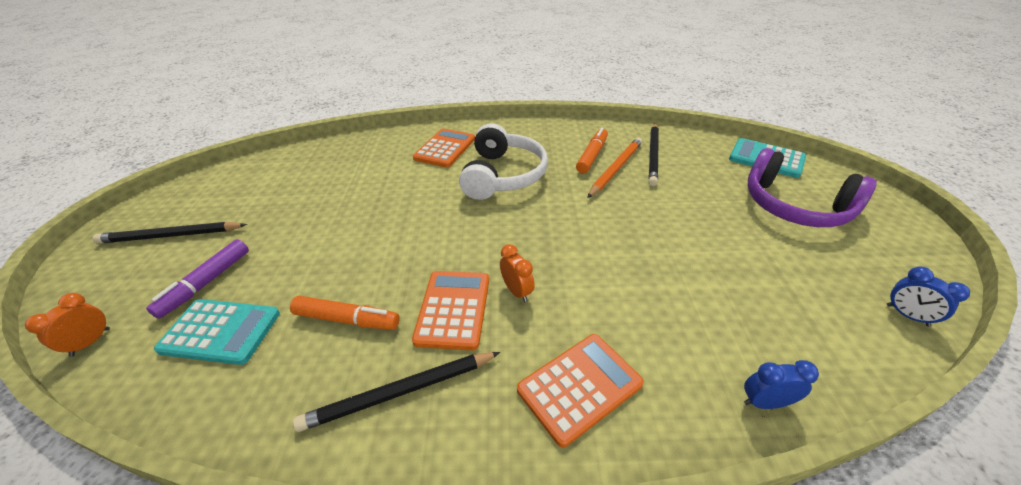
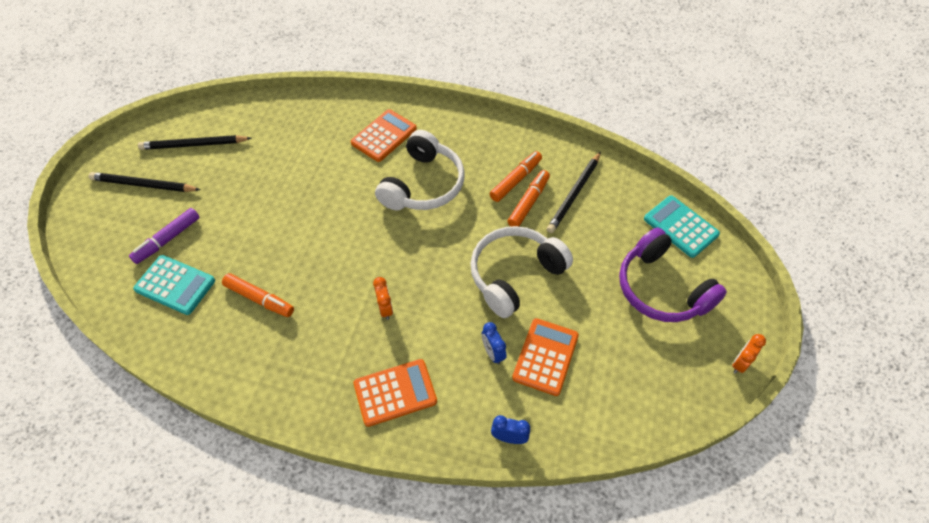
camera: 15 degrees right, 15 degrees up
(91, 342) = (93, 270): orange clock -> orange clock (740, 363)
(400, 392) = (281, 363): black pencil -> black pencil (194, 145)
(453, 309) = (334, 311): orange calculator -> orange calculator (545, 357)
(615, 169) = (528, 202): orange pencil -> orange marker
(643, 227) = (515, 275): none -> white headphones
(907, 315) = (663, 410): blue clock -> blue clock (493, 353)

